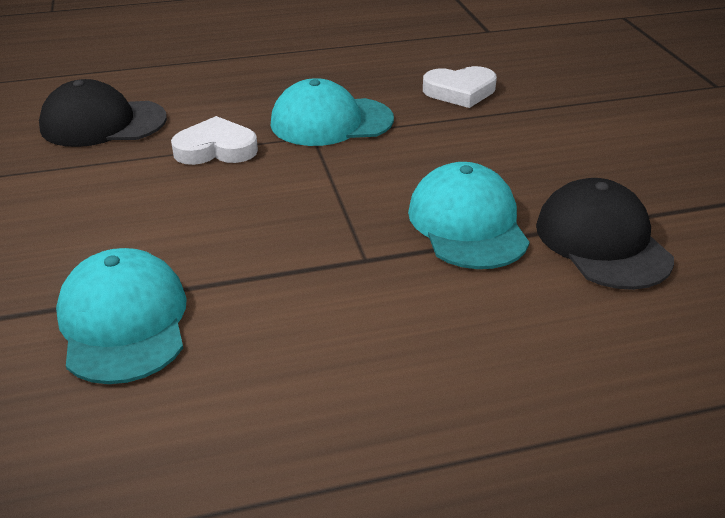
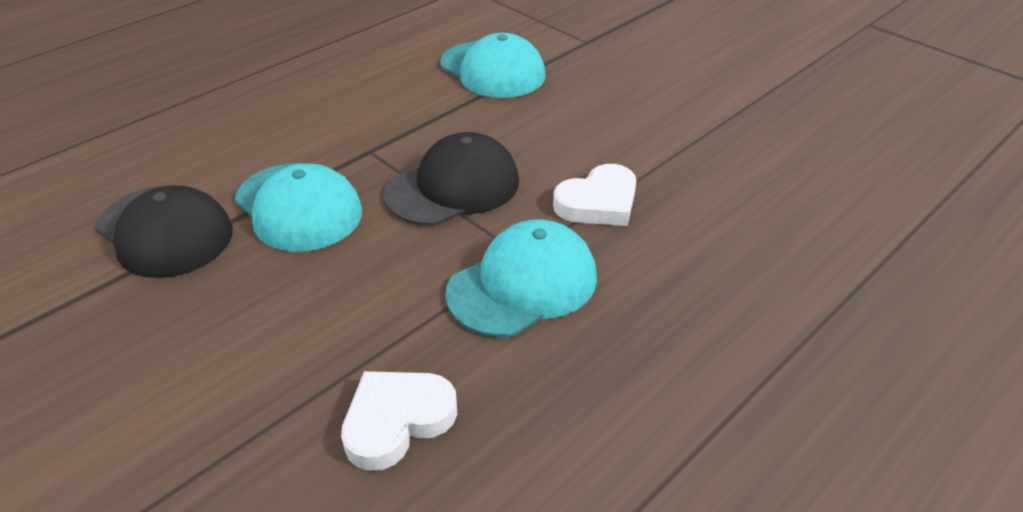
camera: 150 degrees right, 5 degrees up
(103, 123) = (744, 191): black cap -> black cap (453, 187)

